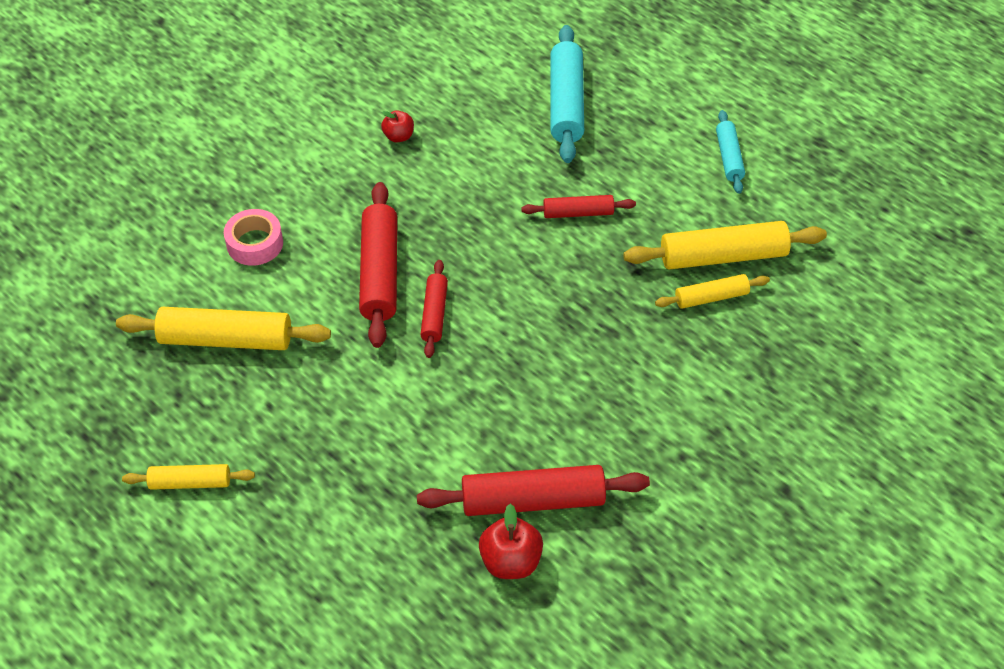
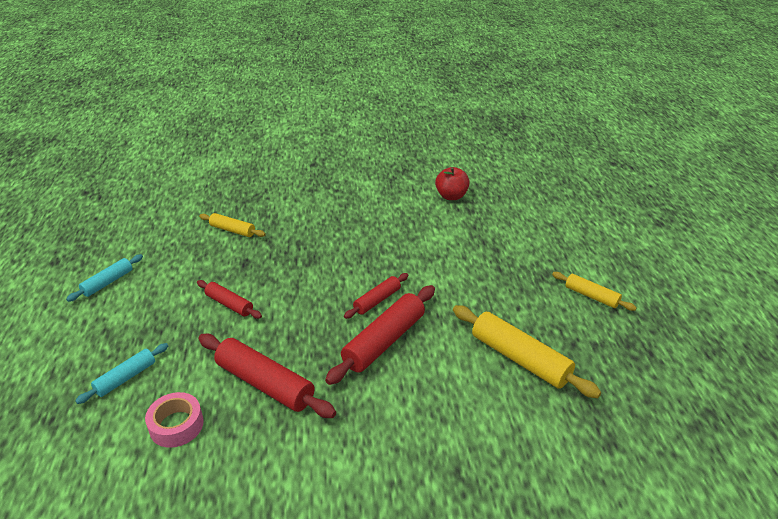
camera: 140 degrees left, 15 degrees down
(255, 243) = (450, 414): pink tape -> pink tape (176, 425)
(398, 136) = (263, 433): red apple -> none
(533, 500) = (418, 208): red rolling pin -> red rolling pin (265, 384)
(566, 103) = (126, 378): turquoise rolling pin -> turquoise rolling pin, size x0.57
(723, 256) = (198, 242): yellow rolling pin -> none

